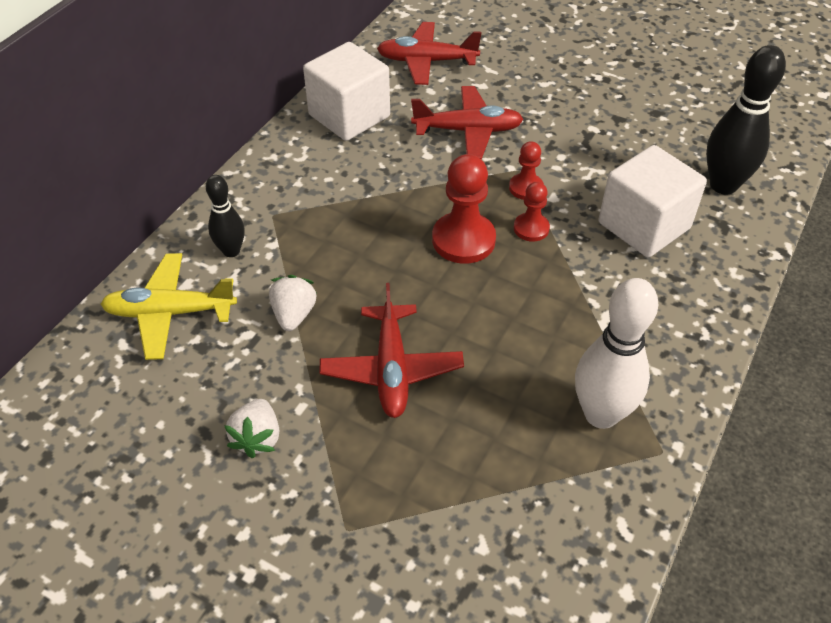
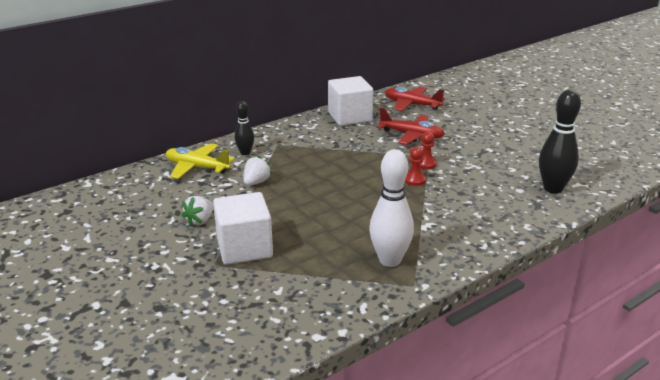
camera: 25 degrees right, 20 degrees down
(391, 369) = (289, 214): red plane -> none
(463, 240) = (371, 176): red pawn -> none
(644, 225) = (485, 194): white cube -> white cube (244, 248)

